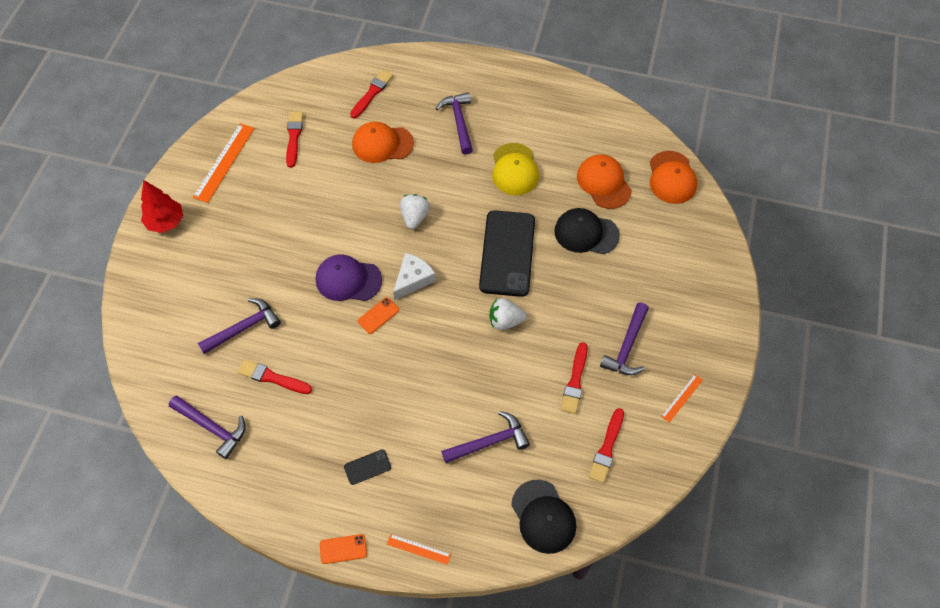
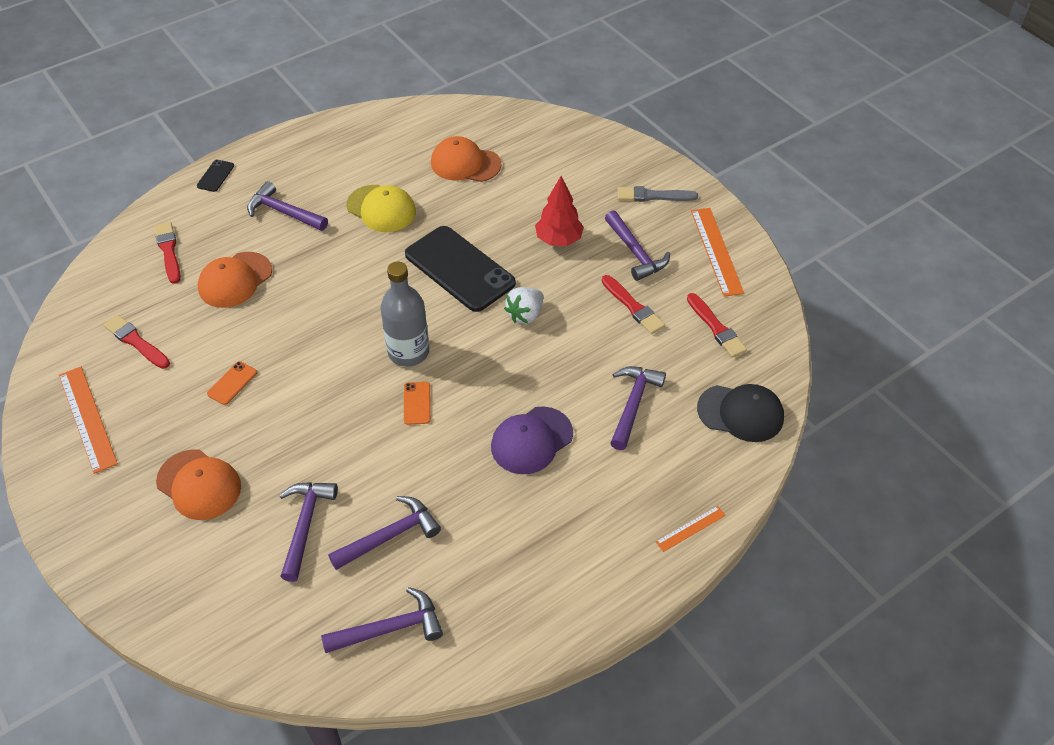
camera: 50 degrees left, 10 degrees down
(166, 222) = (92, 518): red tree -> red tree (559, 240)
(272, 378) = (390, 535): red brush -> purple hammer
(343, 549) = (636, 592): orange phone -> orange phone (232, 383)
(348, 280) = (351, 402): purple cap -> purple cap (531, 440)
(367, 467) = (568, 516): black phone -> black phone (215, 176)
(413, 279) = (408, 352): white cheese -> grey bottle
(414, 217) = (344, 308): white strawberry -> none
(586, 233) = (500, 206): black cap -> none
(672, 177) = (510, 122): orange cap -> orange cap (199, 484)
(682, 398) = (716, 251): orange ruler -> orange ruler, size x1.89
(694, 318) = (653, 196): none -> grey brush

